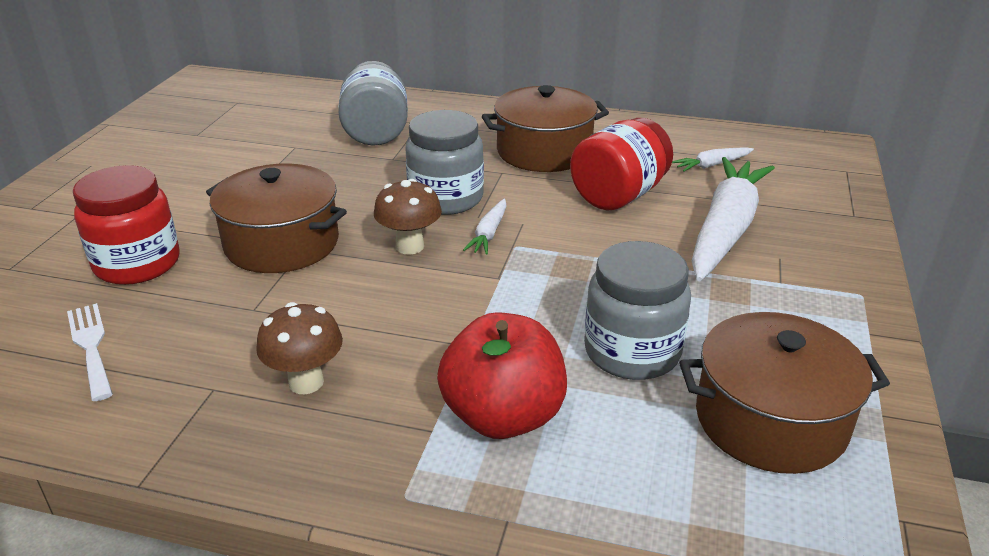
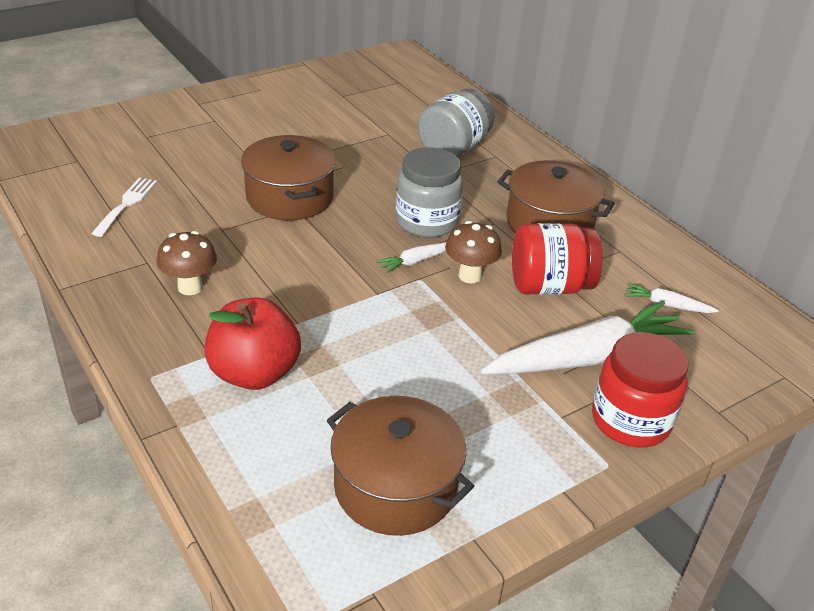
camera: 40 degrees right, 5 degrees up
(137, 264) = (204, 168): red jar -> red jar (630, 420)
(410, 246) = (356, 241): brown mushroom -> brown mushroom (470, 276)
(632, 352) = (381, 390): grey jar -> none

